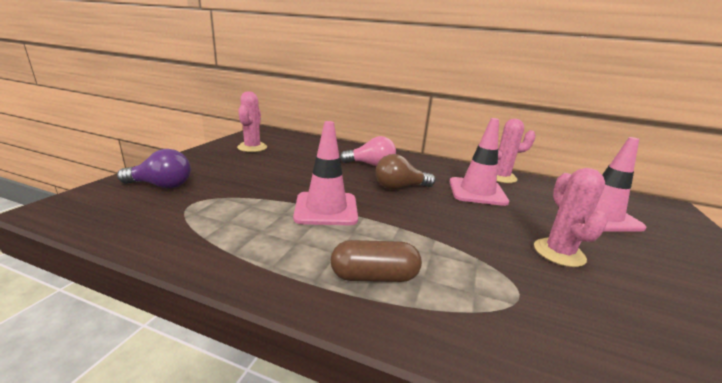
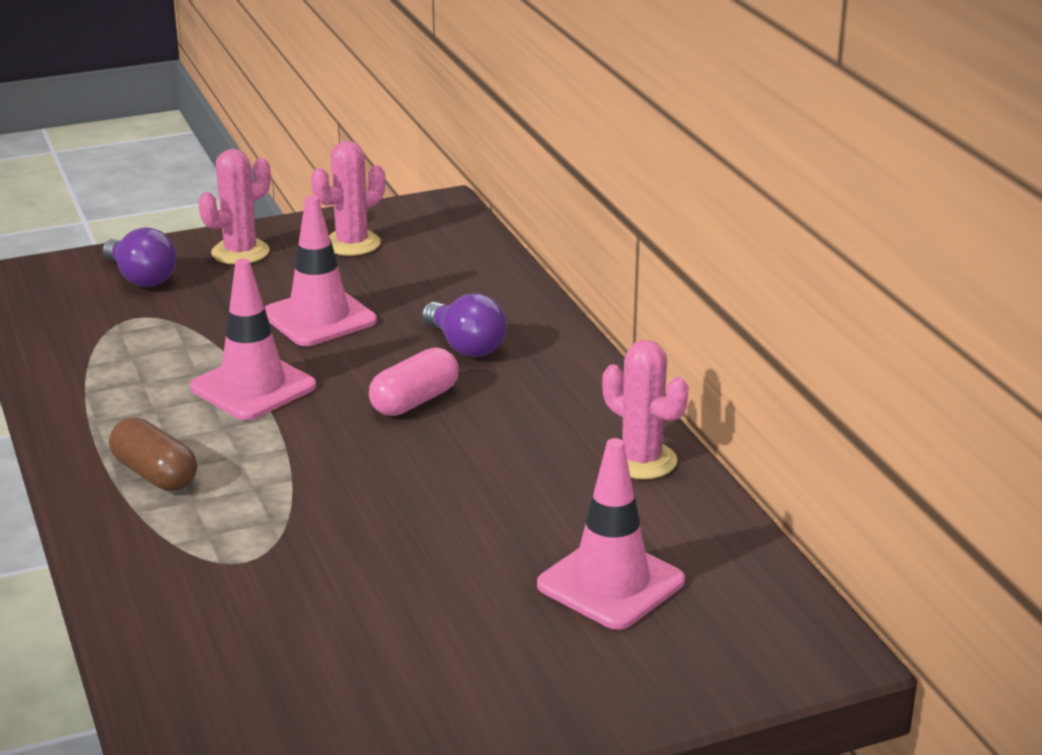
camera: 50 degrees right, 5 degrees up
(371, 165) = (465, 346): pink light bulb -> purple light bulb
(400, 187) = (415, 401): brown light bulb -> pink capsule
(477, 192) = (518, 460): pink traffic cone -> pink traffic cone (319, 318)
(559, 253) = (394, 568): pink cactus -> pink cactus (240, 252)

